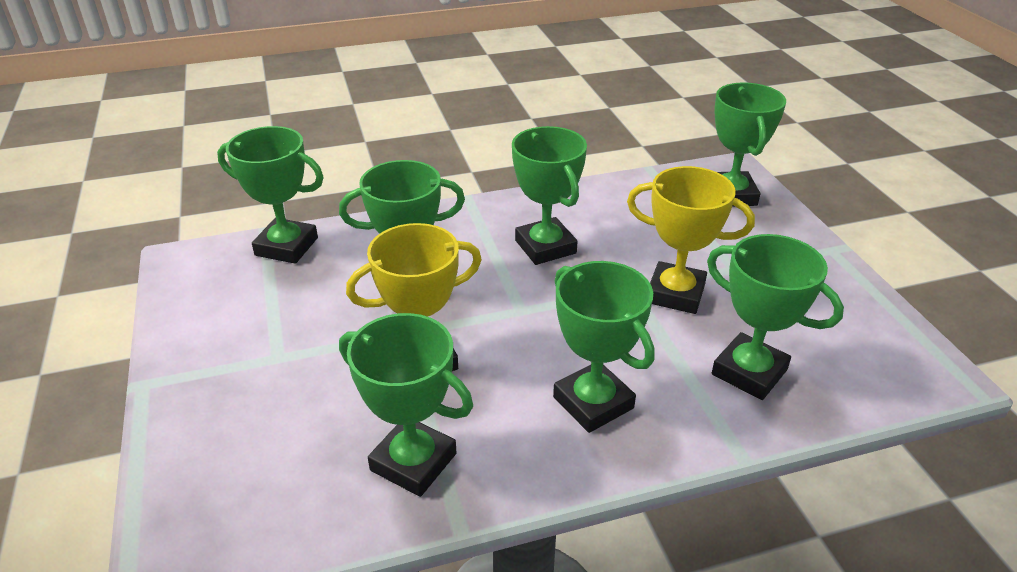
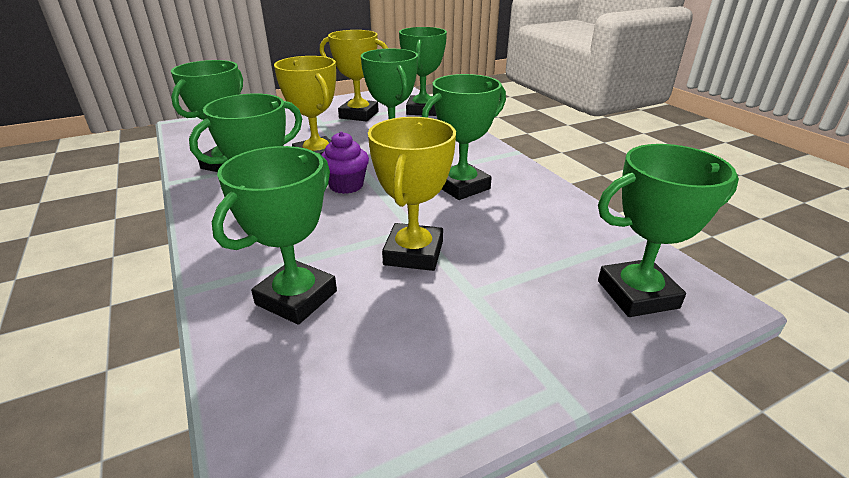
camera: 80 degrees right, 5 degrees down
(267, 312) = (359, 115): none -> yellow trophy
(522, 333) = (346, 185): none -> purple cupcake

